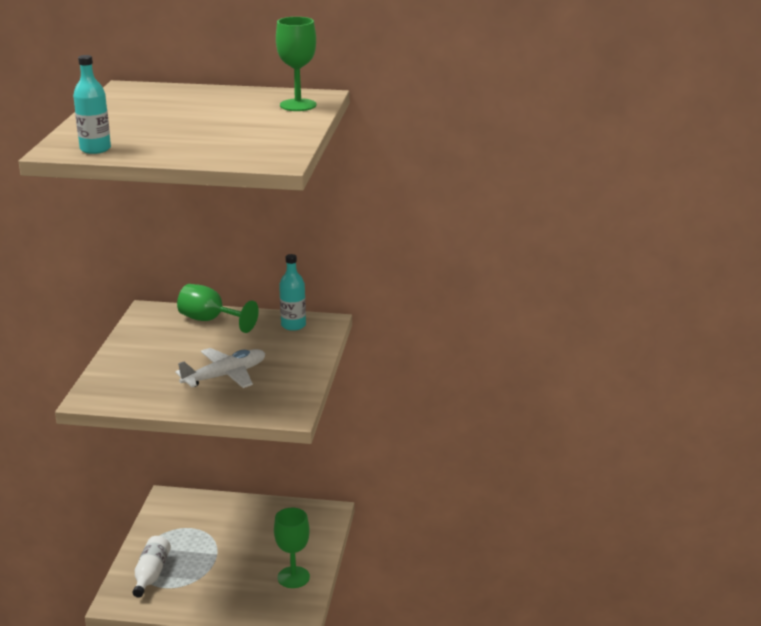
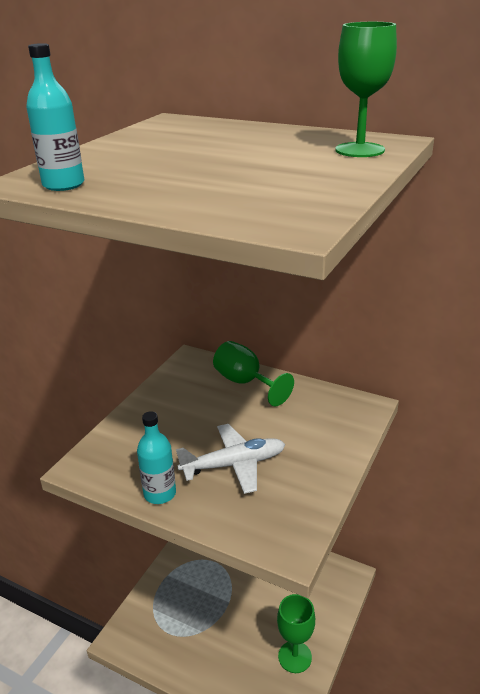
camera: 20 degrees right, 5 degrees up
(151, 574) = (162, 611): white bottle -> none
(293, 325) = (330, 405): turquoise bottle -> turquoise bottle (160, 493)

